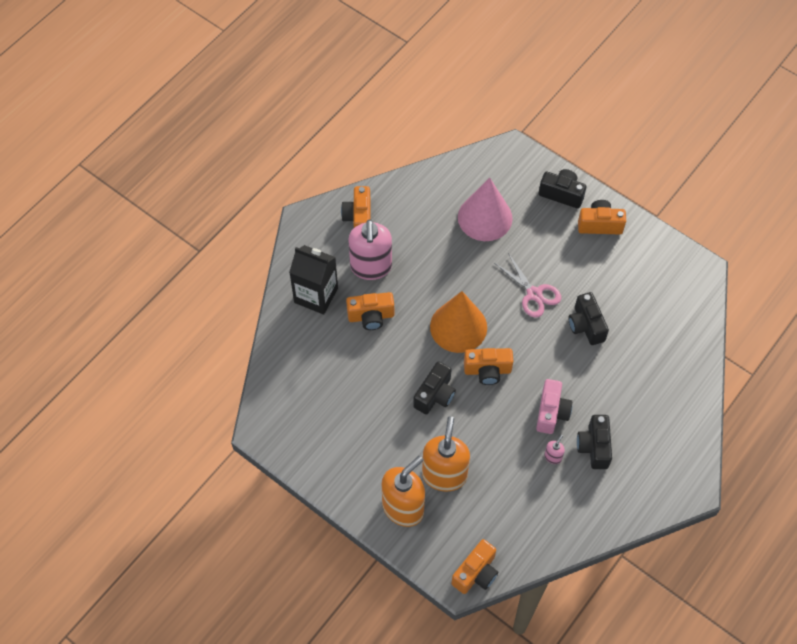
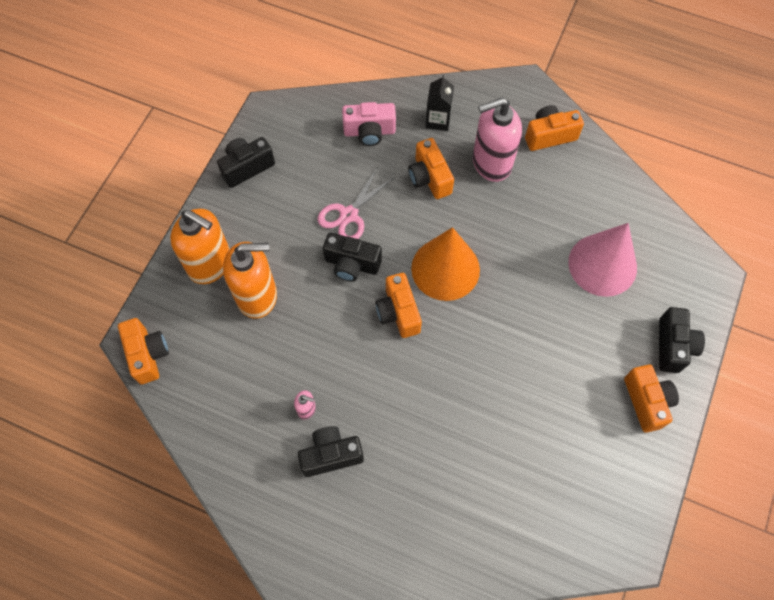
camera: 75 degrees right, 5 degrees up
(316, 295) = (438, 120): black carton -> black carton, size x0.61
(476, 573) = (148, 355): orange camera -> orange camera turned 135 degrees counterclockwise
(534, 294) = (517, 342): pink scissors -> pink scissors (349, 215)
(551, 412) = (364, 395): pink camera -> pink camera (369, 132)
(586, 325) = (494, 413): black camera -> black camera (247, 167)

